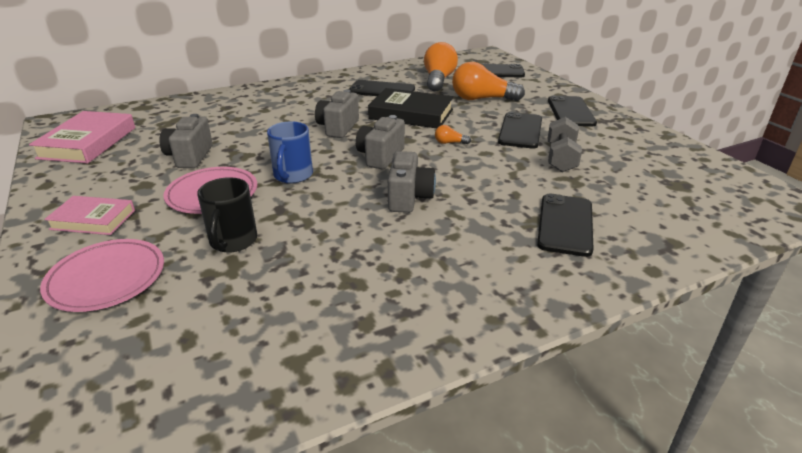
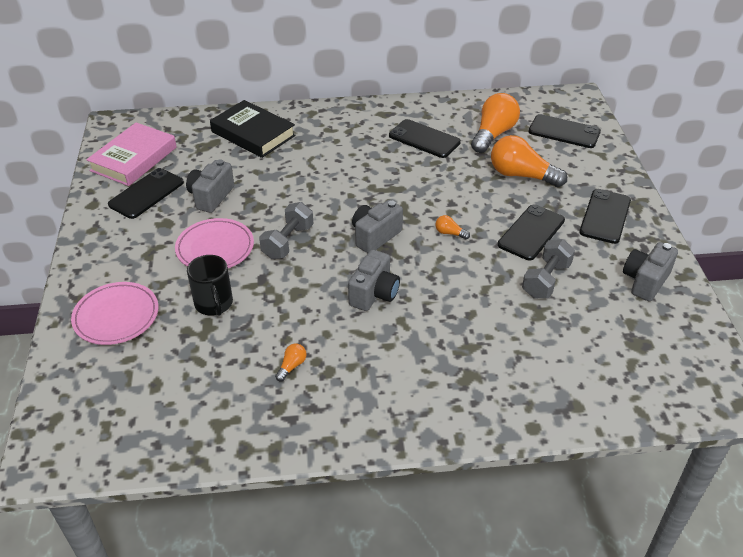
camera: 20 degrees right, 10 degrees up
(93, 219) = (119, 253): pink book -> none
(233, 241) = (214, 304): black mug -> black mug turned 45 degrees counterclockwise
(292, 175) = (288, 242): blue mug -> grey dumbbell
(338, 128) = (354, 187): grey camera -> grey camera (645, 281)
(358, 278) = (292, 366): none -> orange light bulb
(411, 114) = (434, 183): black book -> black book (253, 134)
(565, 224) = (492, 360): black phone -> black phone (146, 193)

